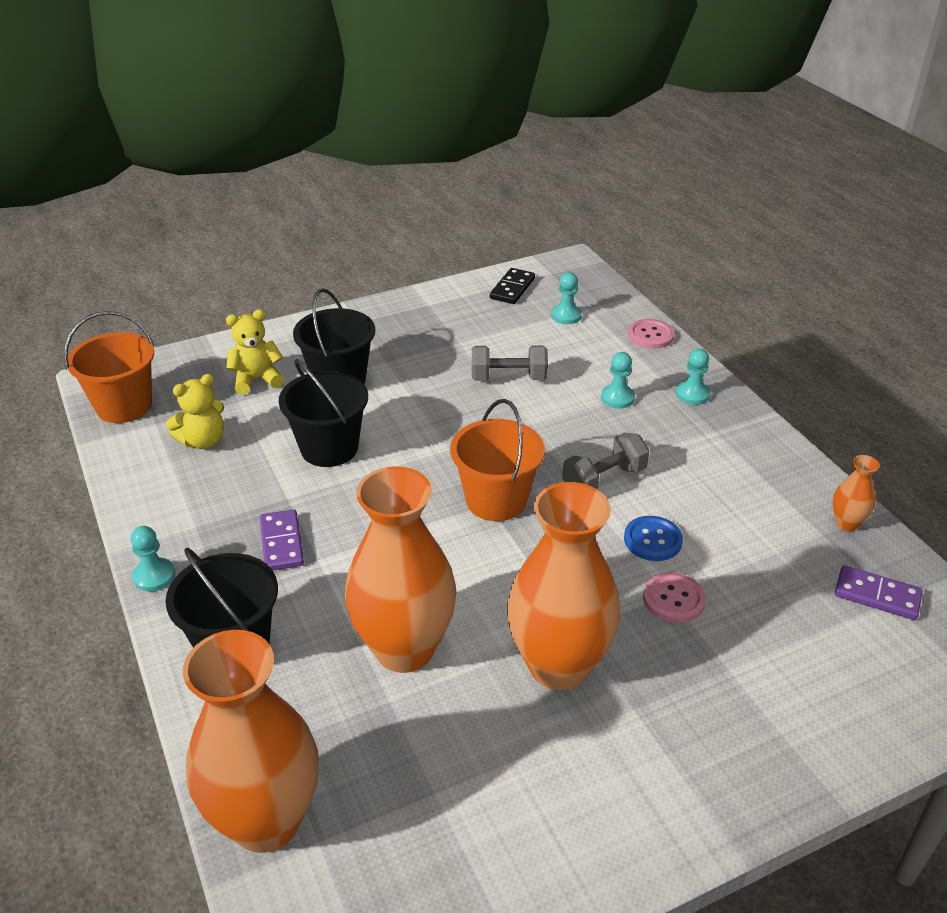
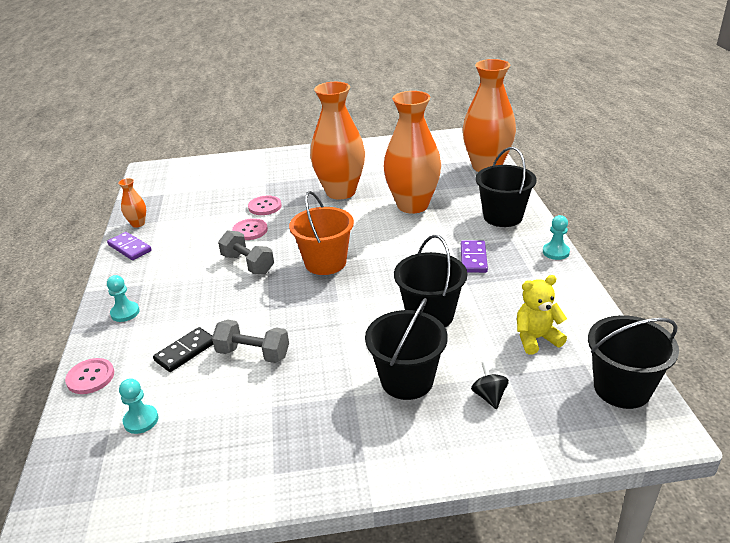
camera: 160 degrees left, 5 degrees down
(124, 406) = (622, 388): orange bucket -> black bucket
(256, 379) = (489, 396): yellow teddy bear -> black spinning top
(512, 288) = (160, 480): black domino -> black domino (185, 351)
(604, 480) = (248, 264): grey dumbbell -> grey dumbbell turned 60 degrees clockwise
(617, 398) = (183, 319): turquoise pawn -> none
(652, 540) = (250, 230): blue button -> pink button
(877, 595) = (167, 196): purple domino -> purple domino (130, 248)

